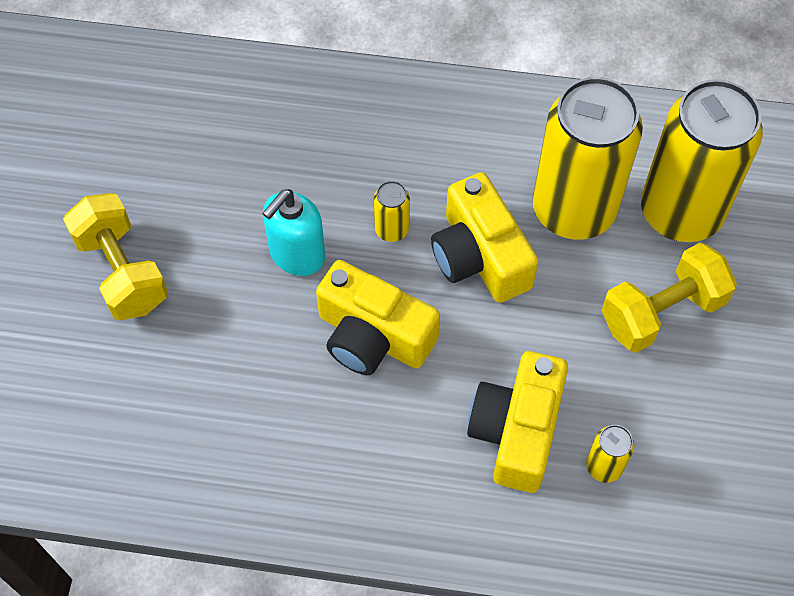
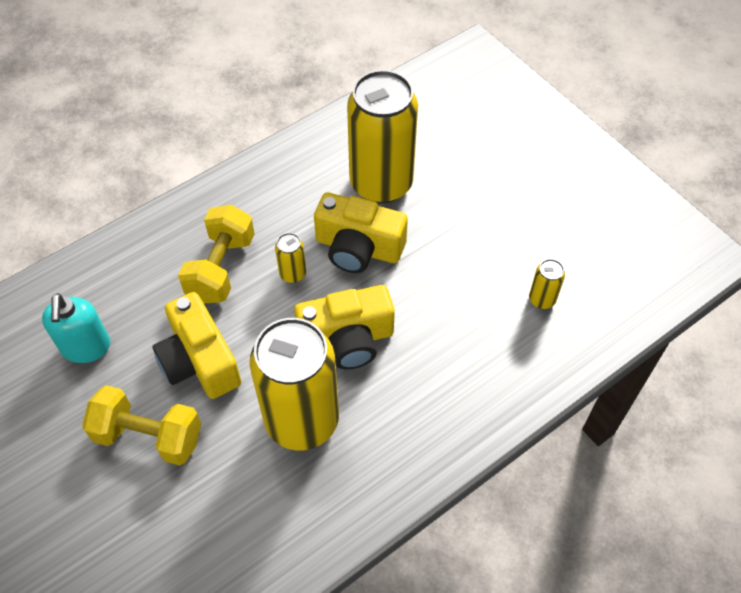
camera: 45 degrees left, 5 degrees down
(297, 255) = (251, 333): turquoise soap dispenser -> turquoise soap dispenser (86, 347)
(517, 431) = (480, 321): yellow camera -> yellow camera (199, 361)
(662, 312) = (483, 199): yellow dumbbell -> yellow dumbbell (221, 268)
(680, 212) = (436, 142): yellow can -> yellow can (302, 420)

